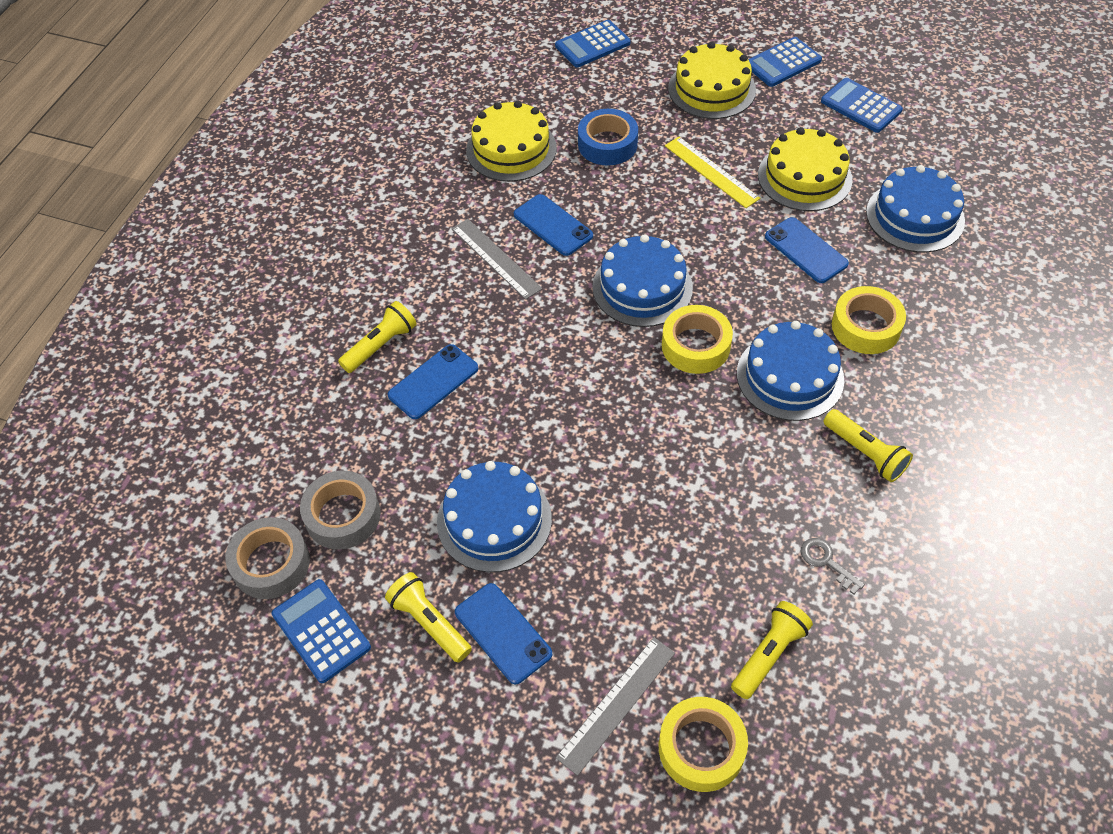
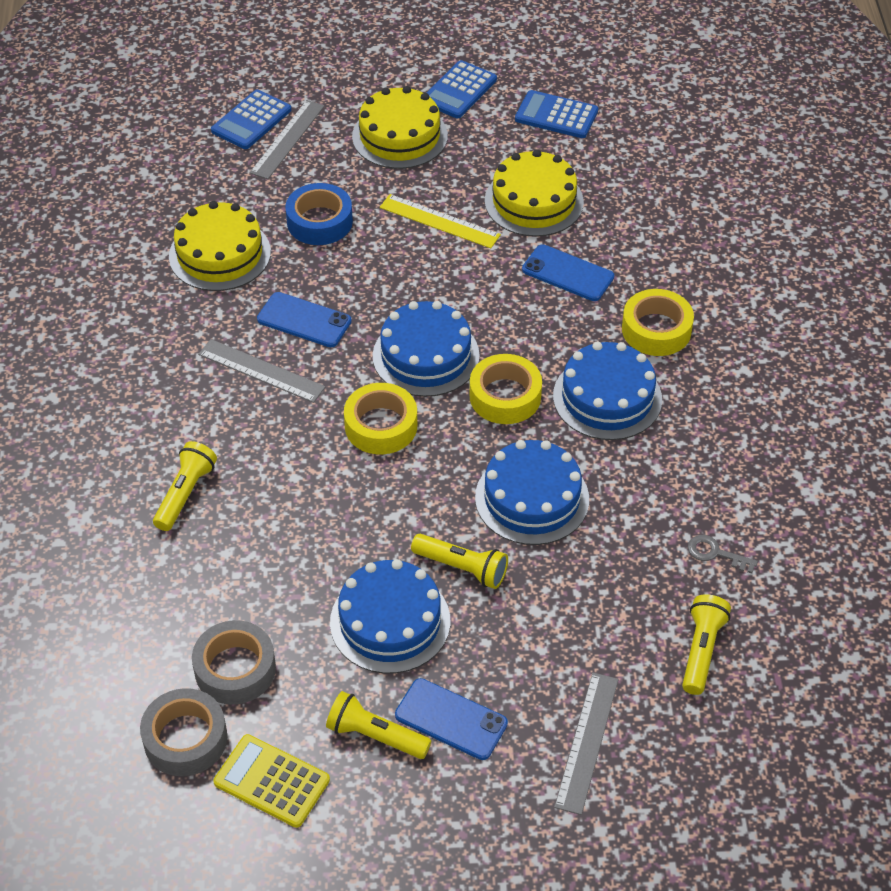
camera: 25 degrees left, 5 degrees down
(321, 631) = (272, 781): blue calculator -> yellow calculator
(433, 382) = (260, 512): blue phone -> none
(615, 68) = (288, 139): none -> grey ruler
(701, 748) = (679, 750): yellow tape -> yellow tape (381, 426)
(865, 453) = (706, 446): yellow flashlight -> yellow flashlight (462, 568)
(915, 216) = (655, 211): blue cake -> blue cake (532, 498)

